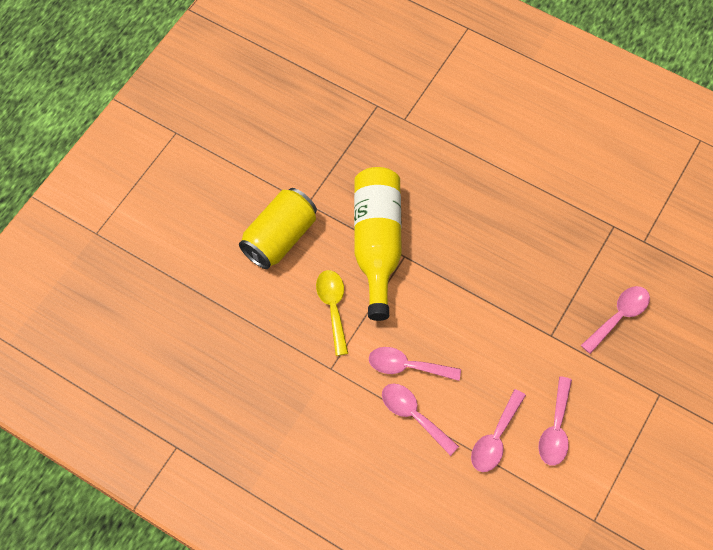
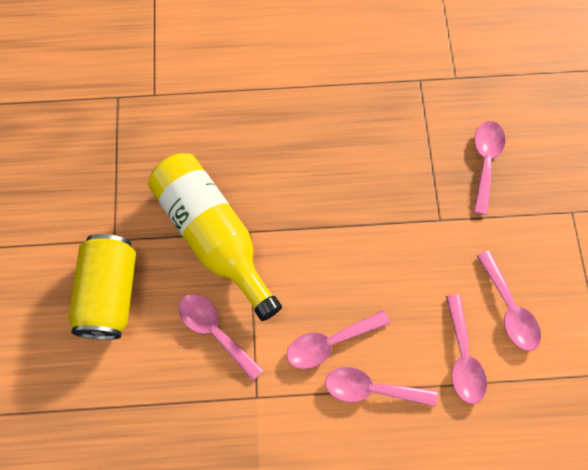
camera: 35 degrees left, 5 degrees up
(333, 307) = (214, 331): yellow spoon -> pink spoon

